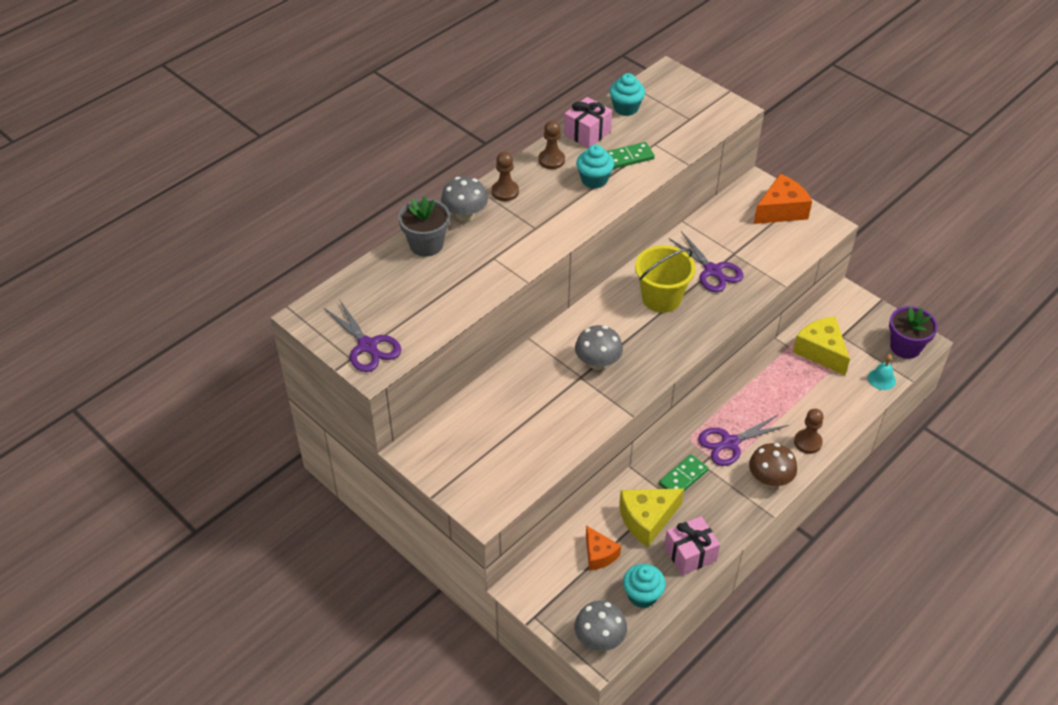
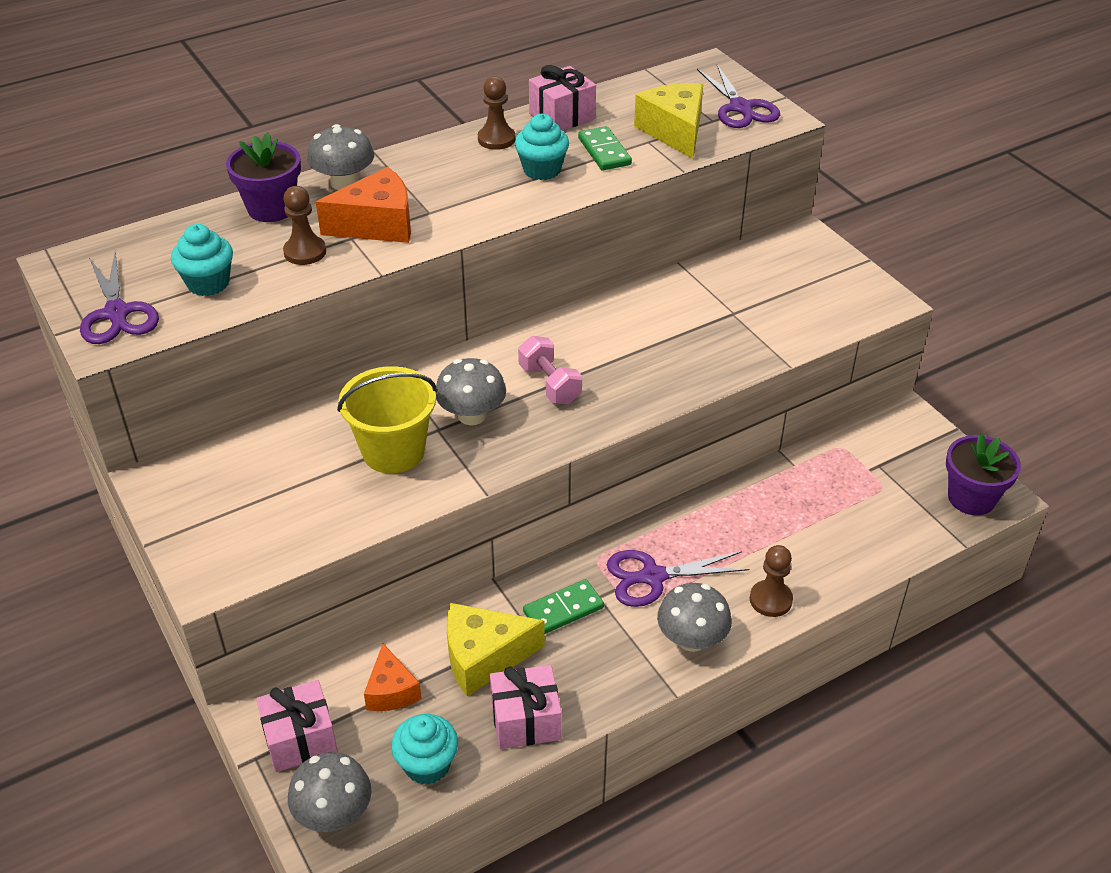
camera: 15 degrees right, 5 degrees down
(426, 244) = (271, 208): grey flower pot -> purple flower pot
(505, 191) = (413, 165): brown pawn -> brown pawn (305, 252)
(556, 598) = (300, 739): none -> pink gift
(626, 108) = (630, 96): turquoise cupcake -> turquoise cupcake (208, 283)
(629, 157) = (604, 151): green domino -> green domino turned 75 degrees clockwise
(638, 330) = (549, 384): none -> pink dumbbell
(661, 298) = (602, 351): yellow bucket -> yellow bucket (393, 451)
(712, 271) = (692, 329): purple scissors -> purple scissors (740, 108)
(770, 479) = (692, 639): brown mushroom -> grey mushroom
(781, 210) = (825, 272): orange cheese -> orange cheese (377, 224)
(821, 351) = (839, 480): yellow cheese -> yellow cheese (674, 131)
(881, 379) = (918, 535): turquoise bell -> none

